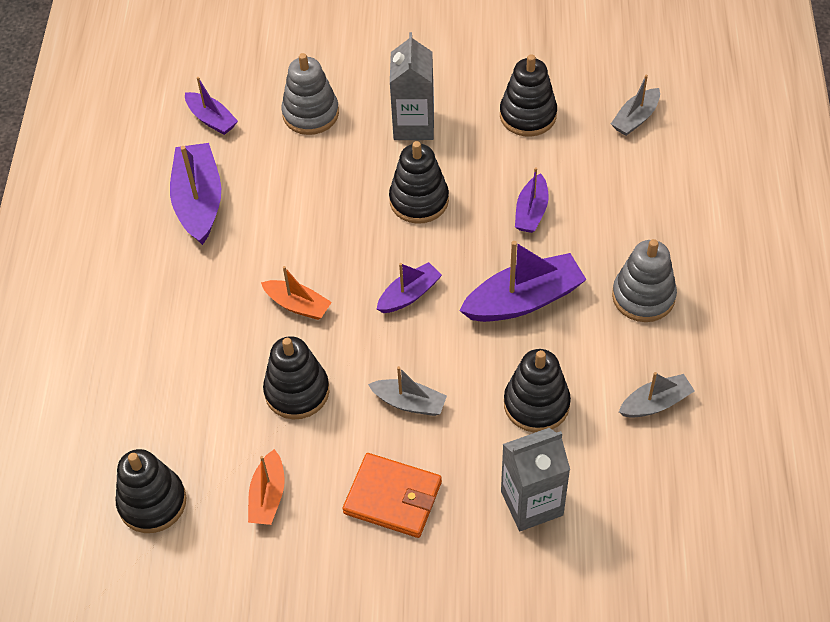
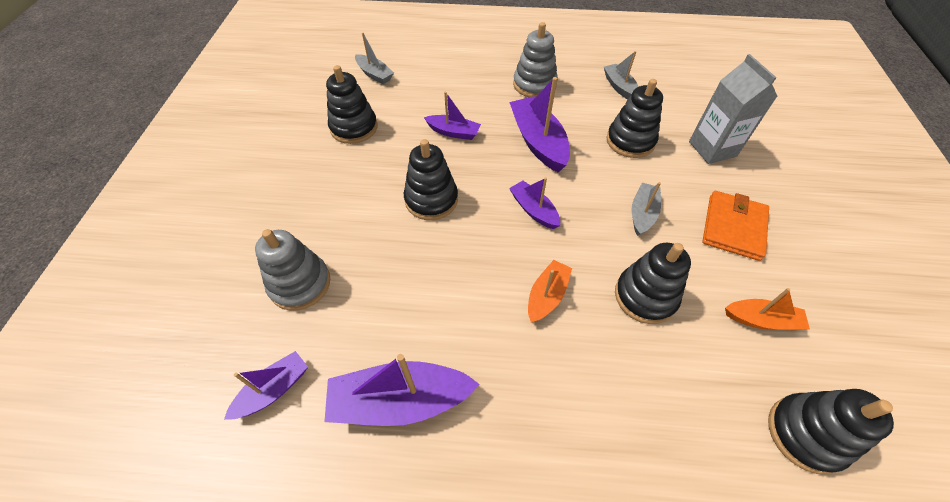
camera: 90 degrees left, 0 degrees up
(413, 125) = (342, 200): grey carton -> none

